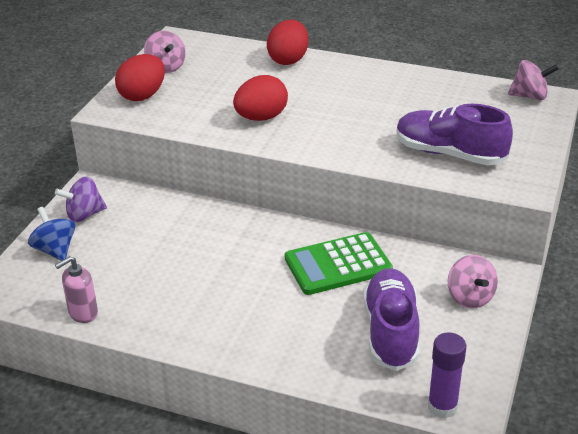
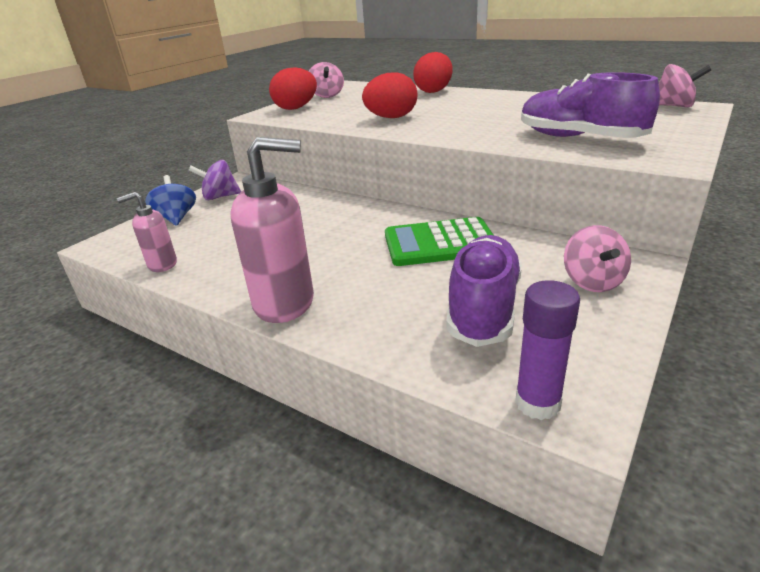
camera: 15 degrees right, 5 degrees down
(226, 344) = (285, 303): none -> pink soap dispenser

